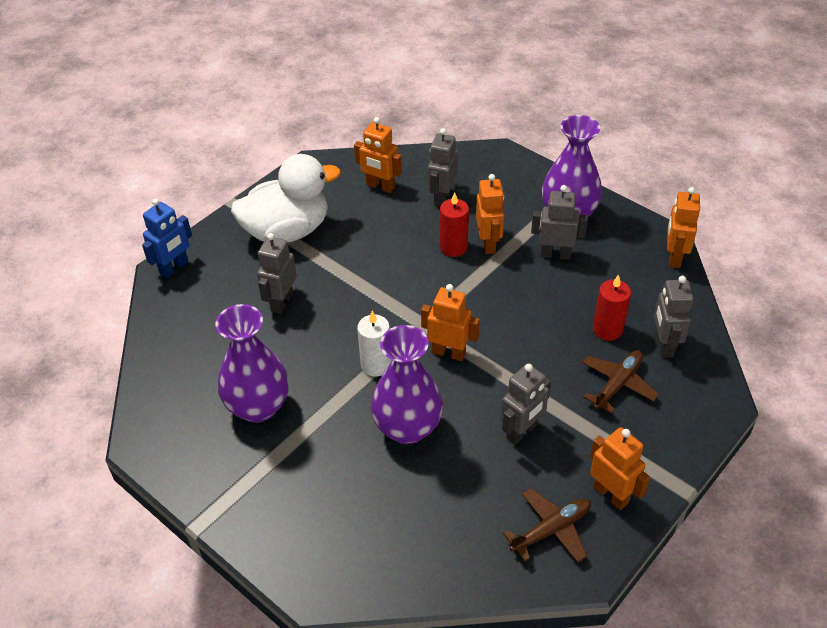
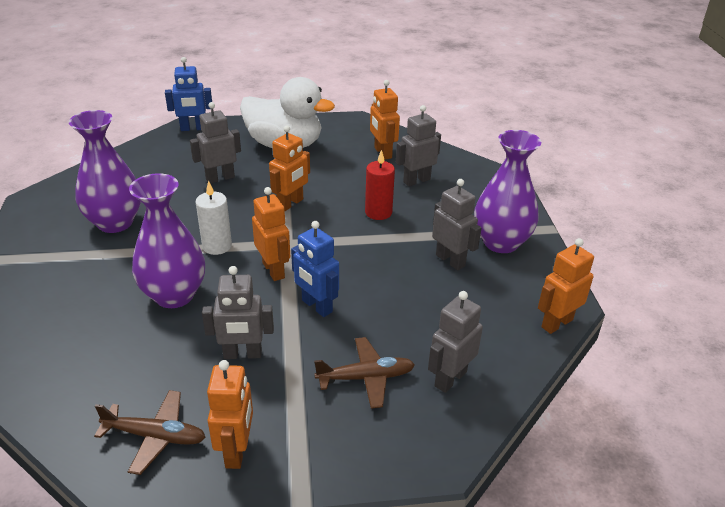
camera: 40 degrees right, 10 degrees down
(488, 243) = (408, 224): orange robot -> orange robot (290, 204)
(518, 358) = (316, 306): none -> blue robot
(607, 329) = (417, 335): red candle -> none

